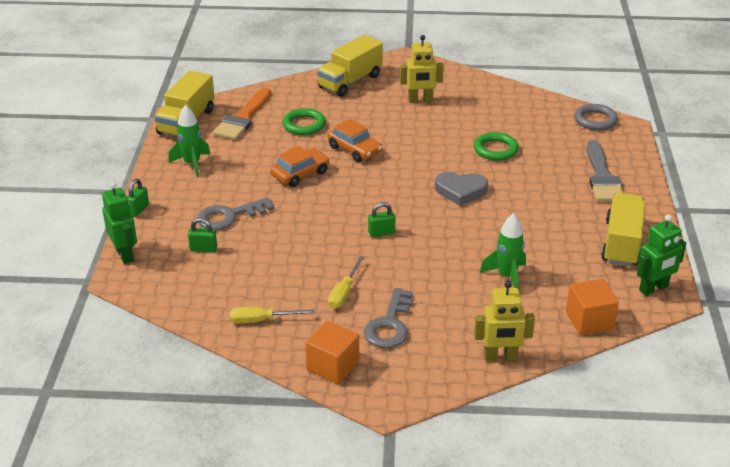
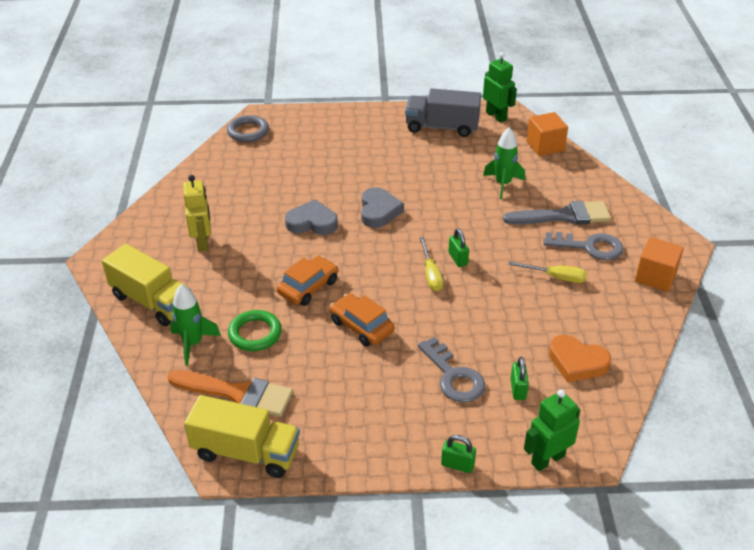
camera: 95 degrees left, 5 degrees up
(192, 164) = (350, 428): green rocket -> green rocket (193, 344)
(224, 288) = (577, 362): none -> orange heart
(261, 320) = (615, 328): yellow screwdriver -> yellow screwdriver (431, 274)
(444, 153) = (312, 222): none -> grey heart
(495, 149) = (303, 190): green ring -> none
(500, 357) = (604, 188): yellow robot -> none
(602, 177) = (345, 132): grey brush -> grey brush (564, 216)
(622, 243) = (442, 127): yellow truck -> grey truck

